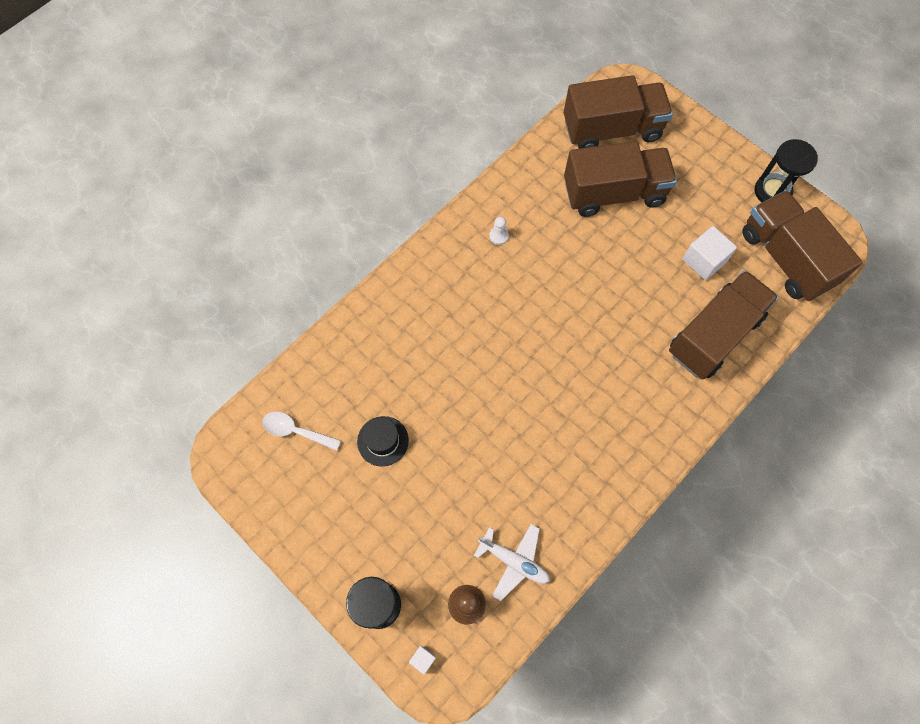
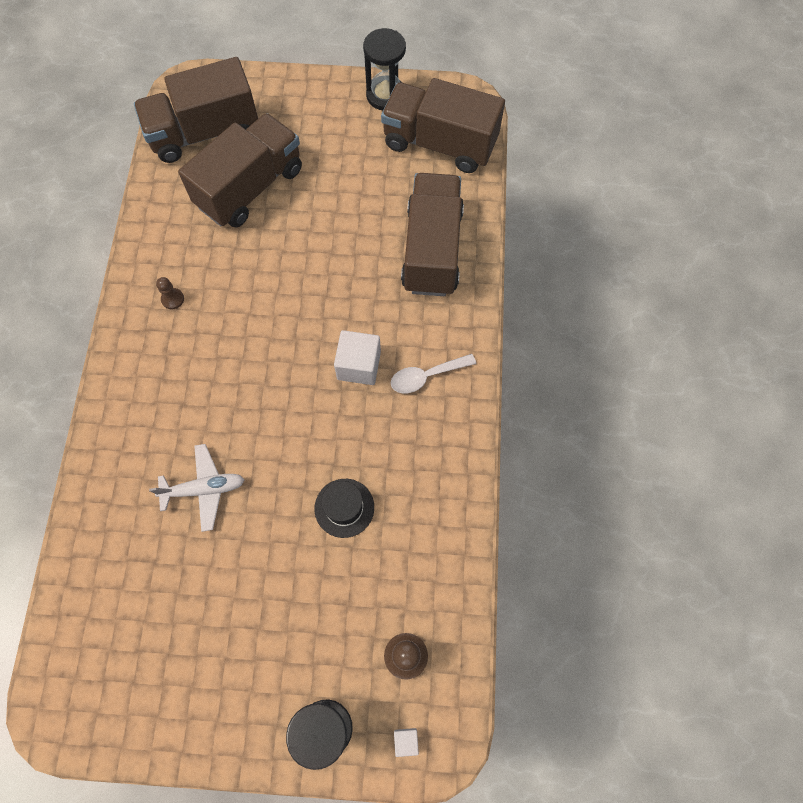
camera: 40 degrees left, 0 degrees up
(296, 431) = (112, 633): white spoon -> white spoon (426, 376)
(383, 441) = (208, 572): black hat -> black hat (344, 508)
(499, 236) = (172, 299): white pawn -> brown pawn
(514, 561) = (417, 581): white plane -> white plane (204, 489)
(612, 129) = (204, 133): brown truck -> brown truck turned 150 degrees counterclockwise
(704, 261) = (374, 193): white cube -> white cube (359, 365)

